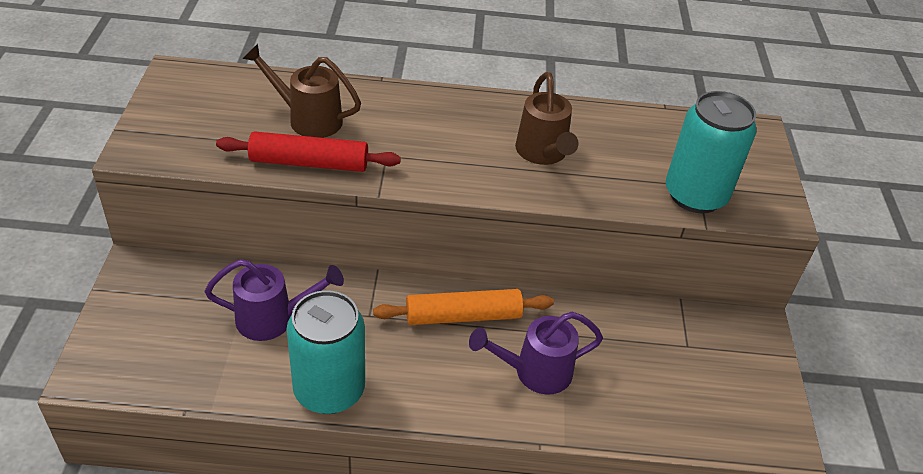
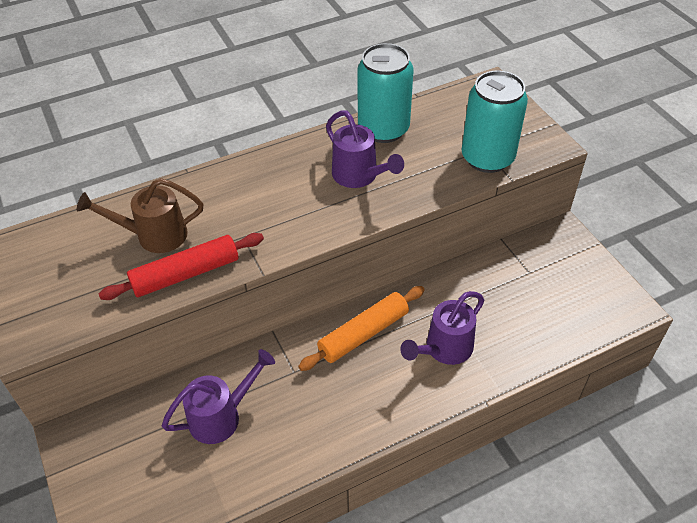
camera: 25 degrees left, 5 degrees up
(329, 390) = (308, 449): turquoise can -> turquoise can (383, 129)
(543, 154) = (359, 176): brown watering can -> purple watering can

